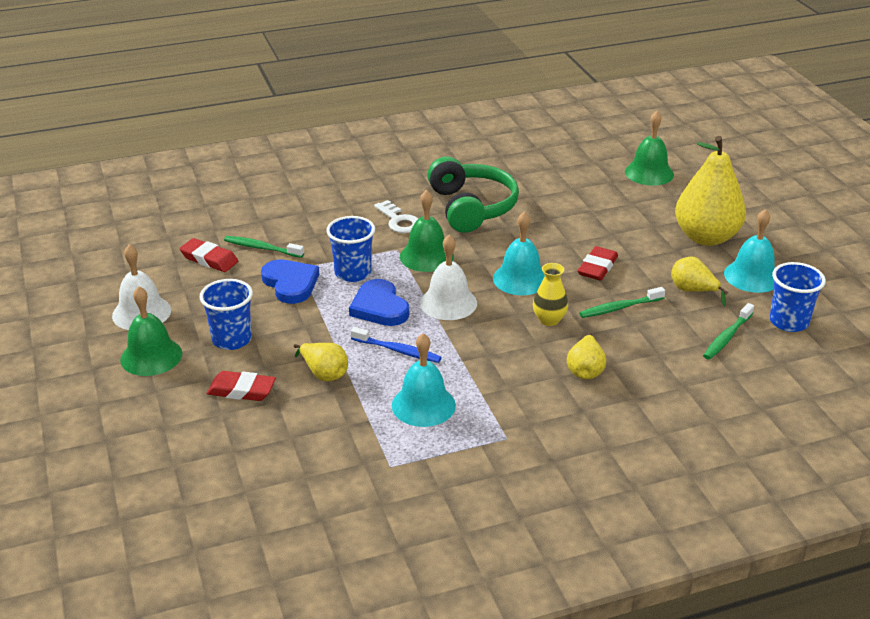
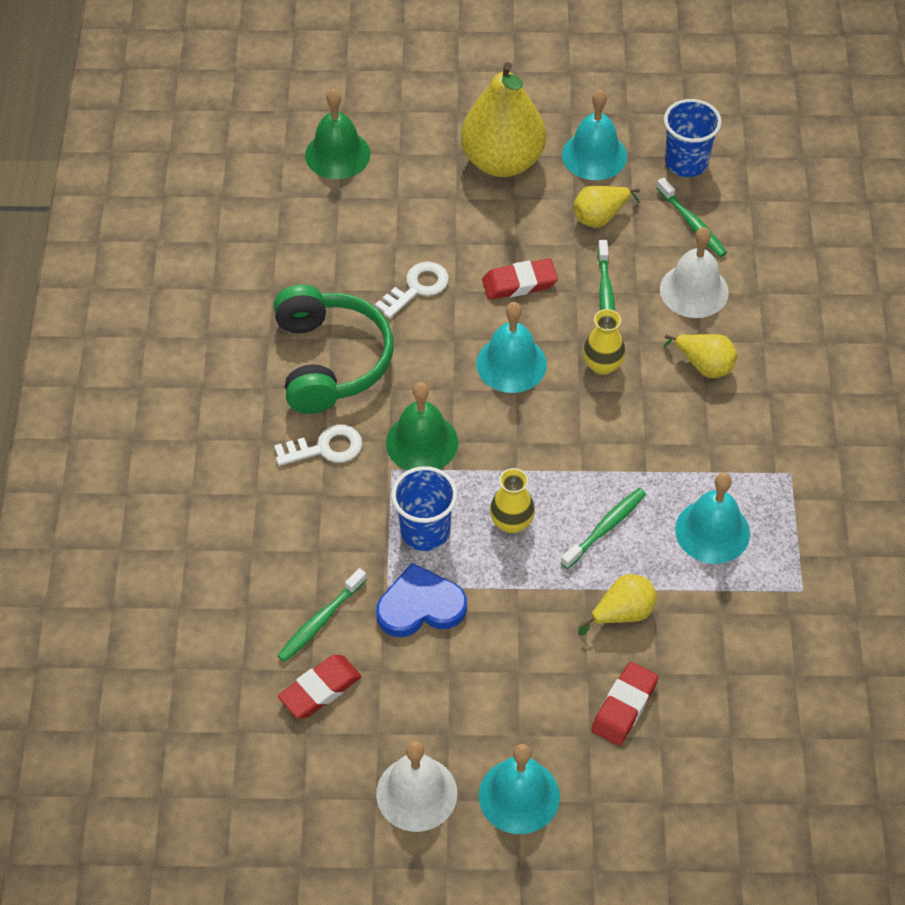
camera: 70 degrees left, 20 degrees up
(151, 356) = (519, 796): green bell -> turquoise bell
(232, 339) = (517, 697): blue cup -> none
(379, 307) = (511, 522): blue heart -> yellow vase
(398, 350) = (605, 528): blue toothbrush -> green toothbrush
(448, 303) = (530, 450): white bell -> white bell (694, 290)
(471, 207) = (330, 361): green headphones -> green headphones turned 75 degrees clockwise
(559, 227) = (417, 288): none -> white key
(597, 267) = (519, 283): red eraser -> red eraser turned 60 degrees counterclockwise

